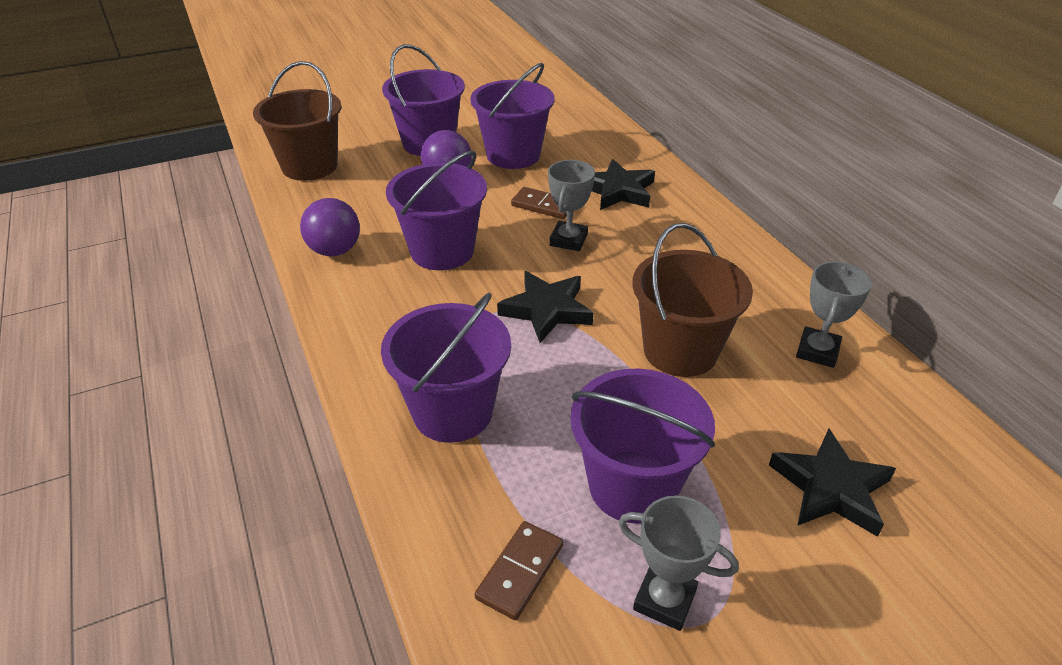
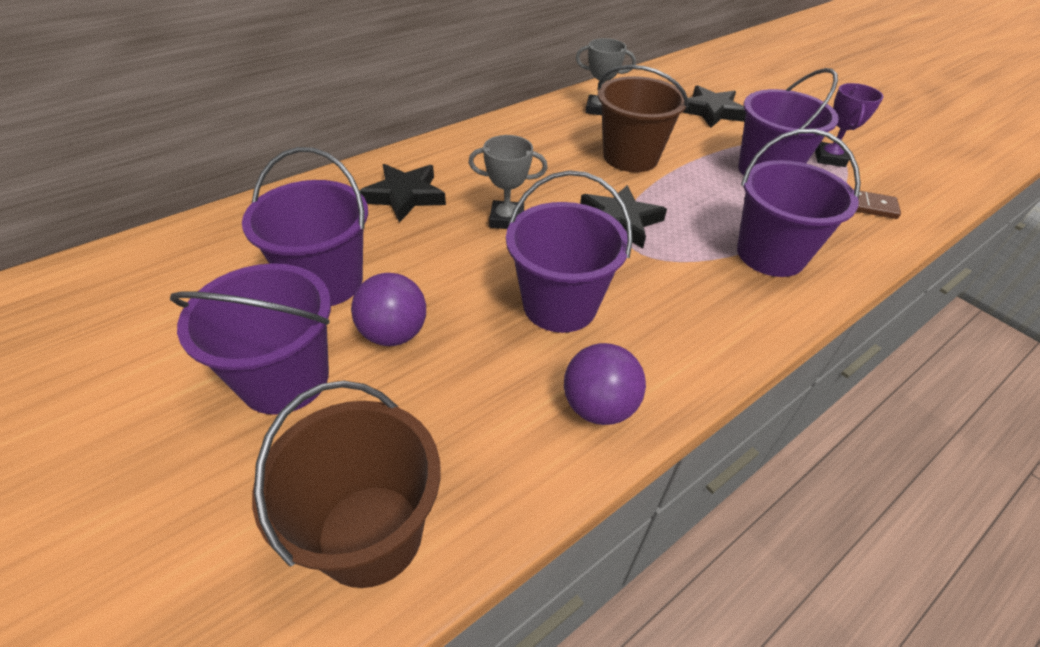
camera: 105 degrees left, 5 degrees up
(543, 206) = (446, 243): brown domino -> none
(664, 600) = (829, 158): grey trophy -> purple trophy

